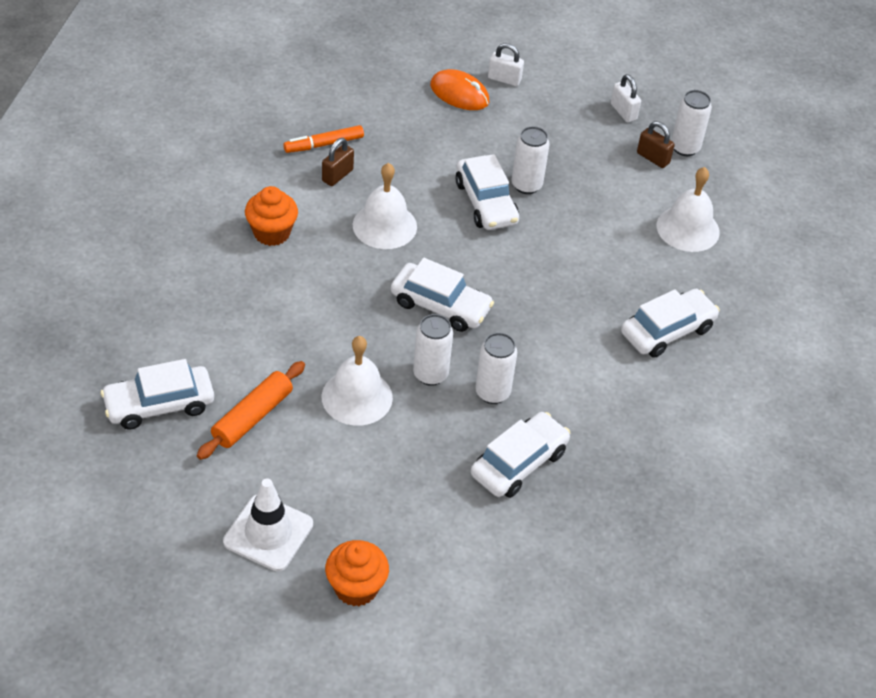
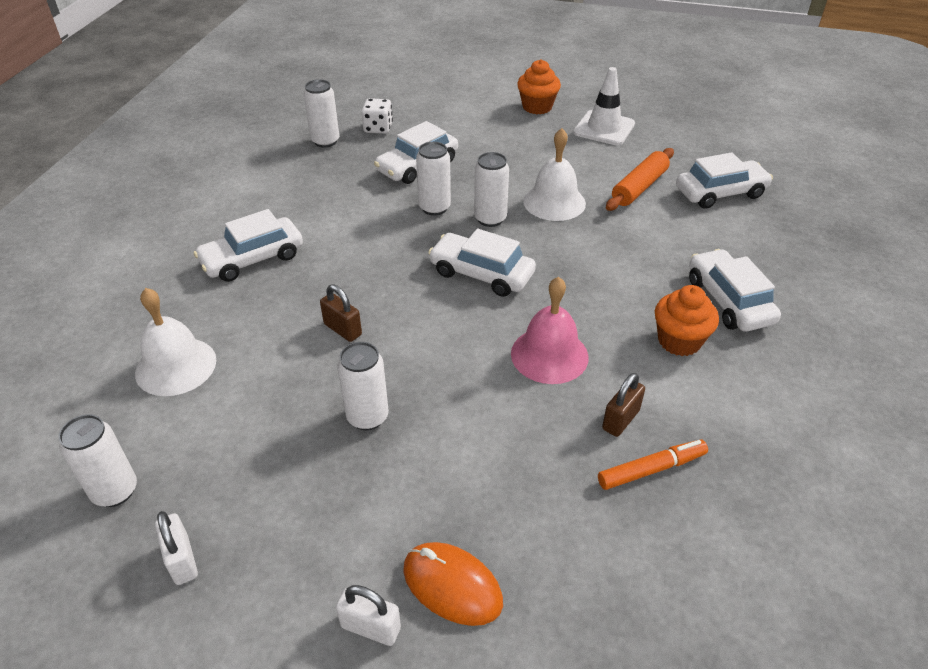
camera: 175 degrees left, 5 degrees down
(384, 225) = (549, 355): white bell -> pink bell
(486, 202) = (424, 389): white car -> white car (728, 301)
(581, 542) = (378, 128): none -> white dice
(645, 515) = (325, 141): none -> white can
(653, 158) = (173, 470): brown padlock -> brown padlock (343, 329)

